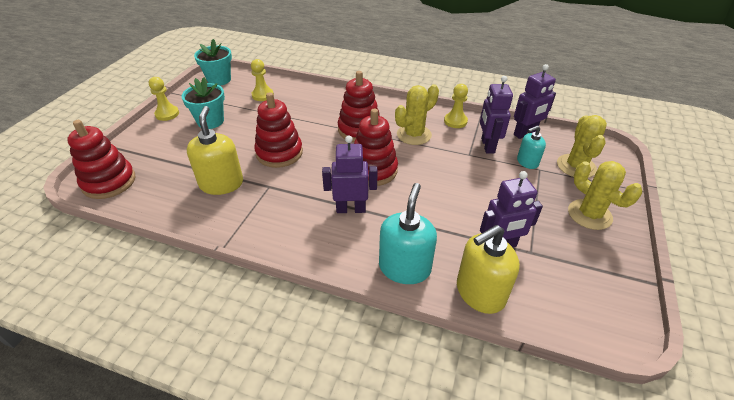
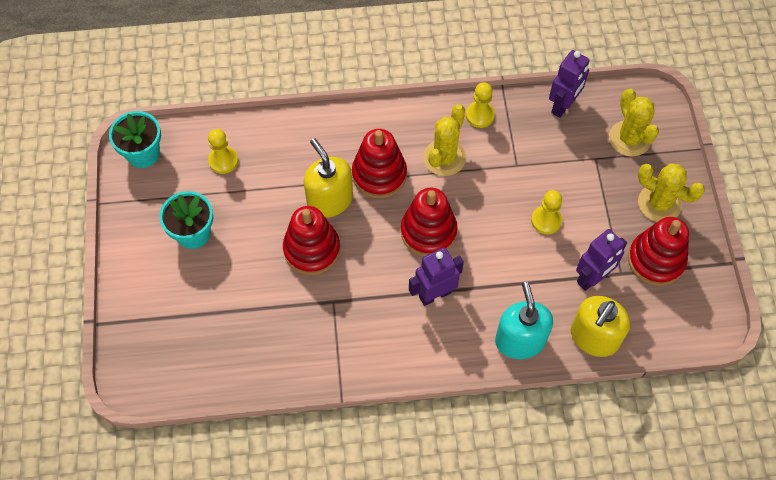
camera: 25 degrees left, 20 degrees up
(109, 182) = (154, 371): red stacking toy -> red stacking toy (656, 260)
(167, 114) = (128, 244): yellow pawn -> yellow pawn (546, 220)
(221, 183) = (280, 320): yellow soap dispenser -> yellow soap dispenser (329, 200)
(487, 146) = (530, 143): purple robot -> none
(527, 162) = (580, 152): turquoise soap dispenser -> none

